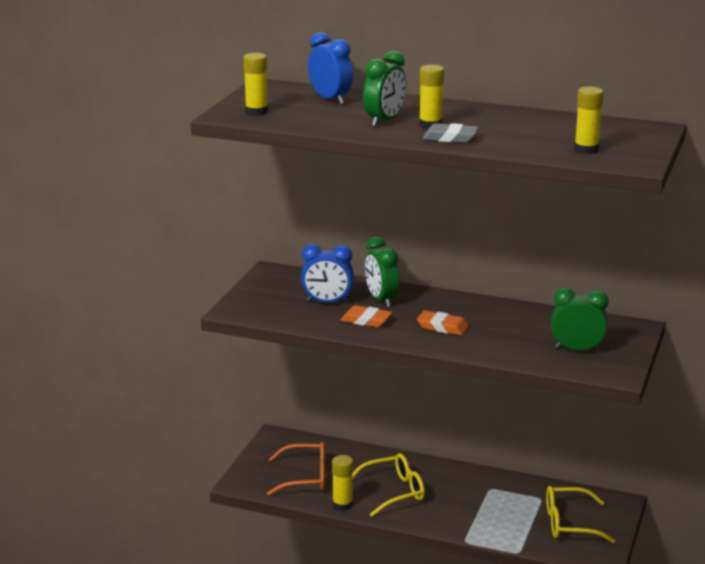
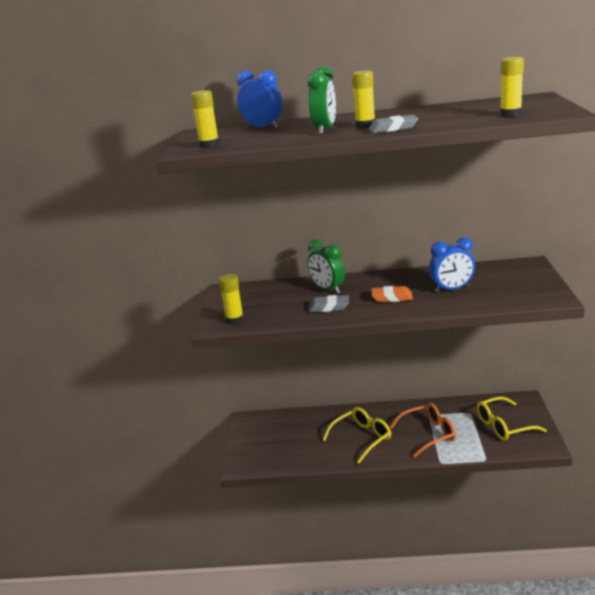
camera: 15 degrees left, 0 degrees up
(306, 477) = (289, 446): orange glasses -> orange glasses (429, 434)
(327, 302) = (287, 301): blue clock -> blue clock (452, 289)
(342, 504) = (330, 460): yellow glue stick -> yellow glue stick (234, 319)
(366, 320) = (329, 307): orange eraser -> grey eraser
(577, 349) = (506, 288): green clock -> none

